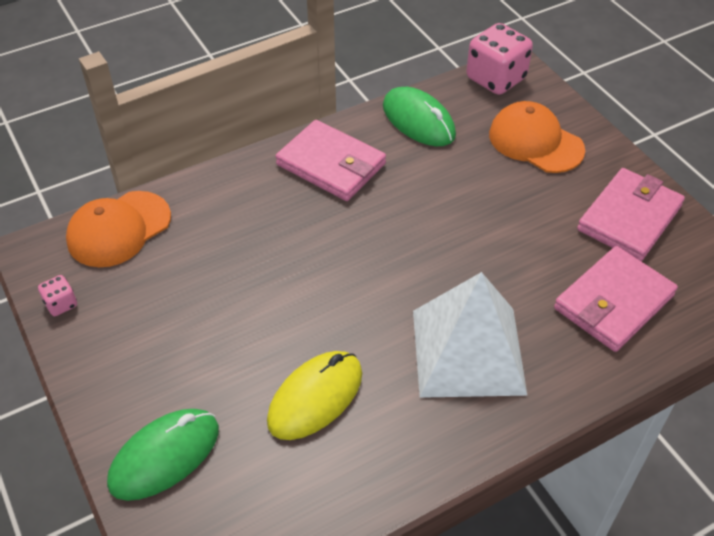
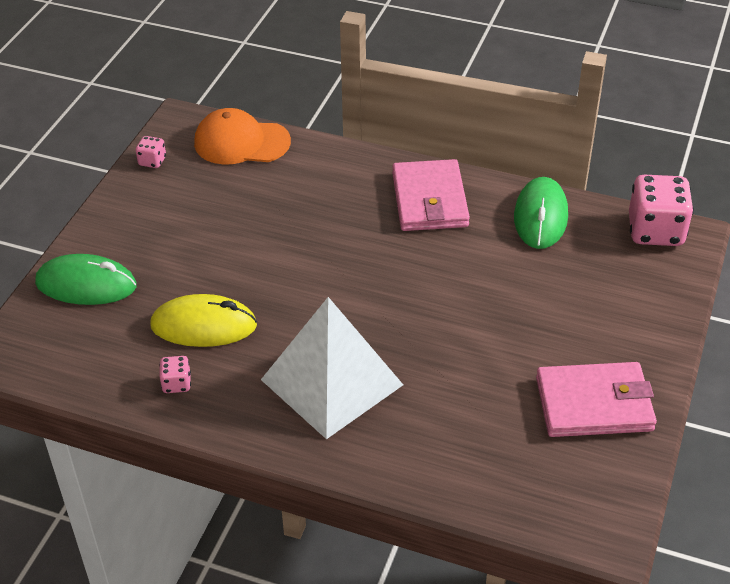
camera: 50 degrees right, 5 degrees down
(366, 462) = (176, 384): none -> pink dice
(535, 142) = (610, 297): orange cap -> none
(613, 302) = (481, 442): pink wallet -> none

